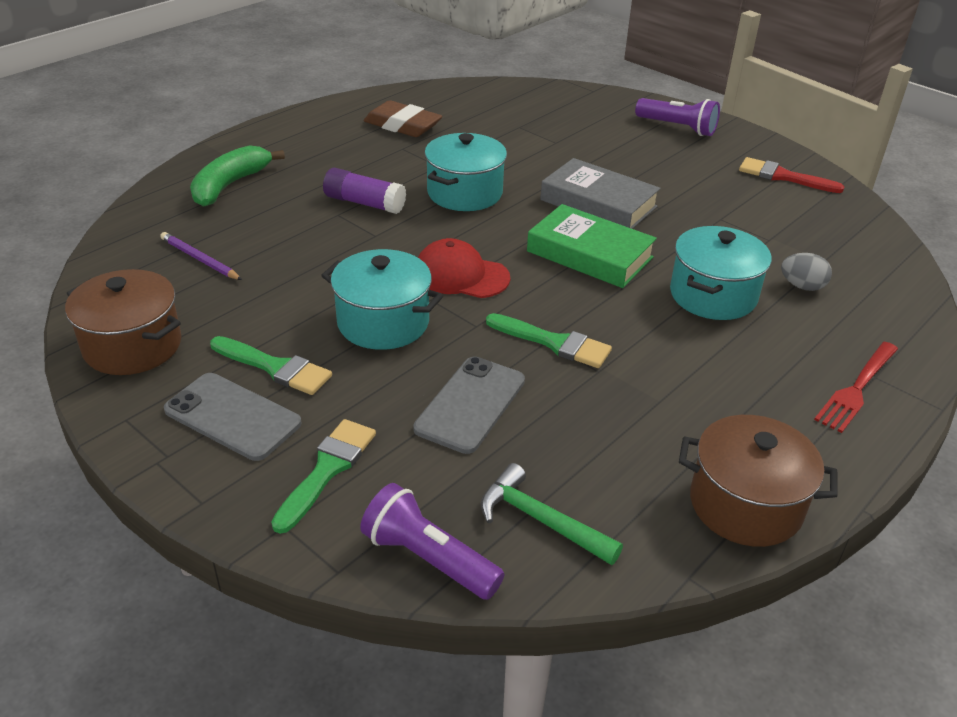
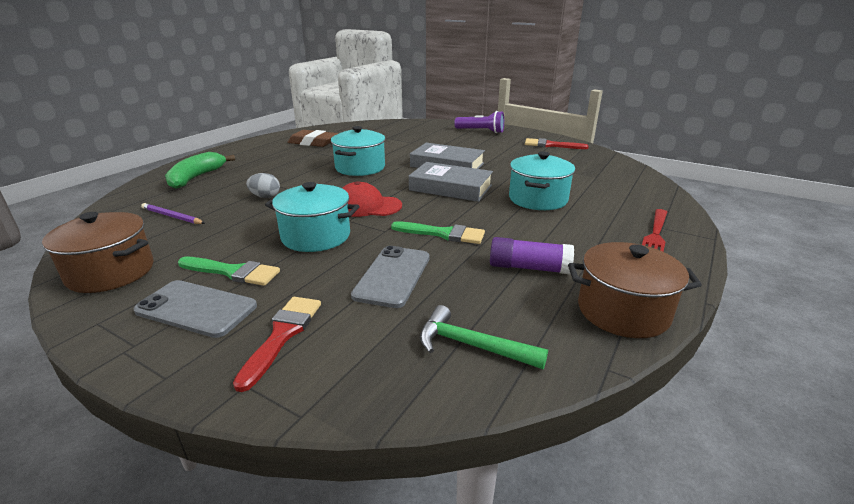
camera: 10 degrees left, 10 degrees down
(327, 469) = (282, 335): green brush -> red brush
(364, 203) = (293, 178): purple glue stick -> purple glue stick (529, 268)
(428, 559) = (384, 391): purple flashlight -> none
(589, 254) = (450, 188): green book -> grey book
(802, 286) = (590, 189): grey egg -> grey egg (265, 197)

